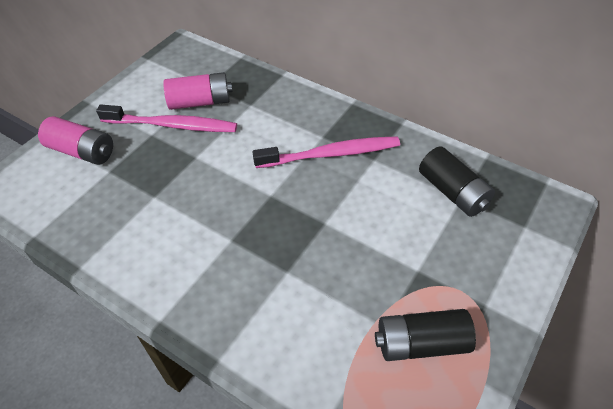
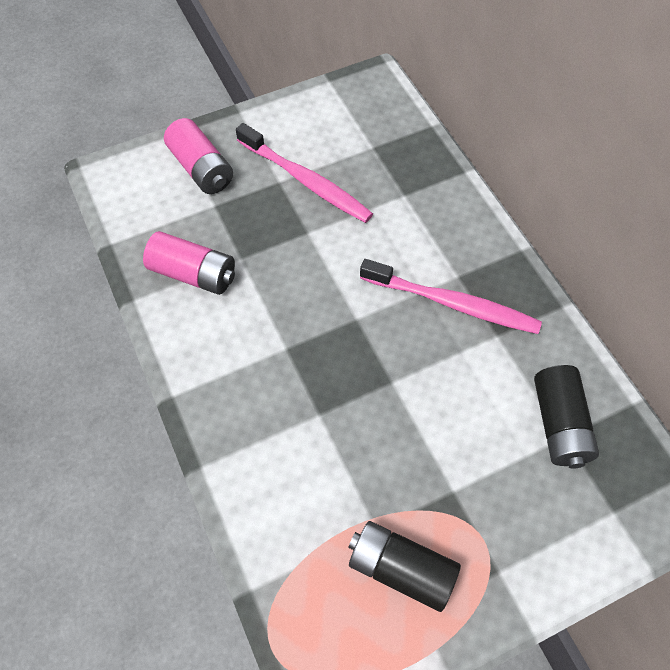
camera: 30 degrees right, 10 degrees up
(200, 102) = (352, 165): pink battery -> pink battery (193, 274)

